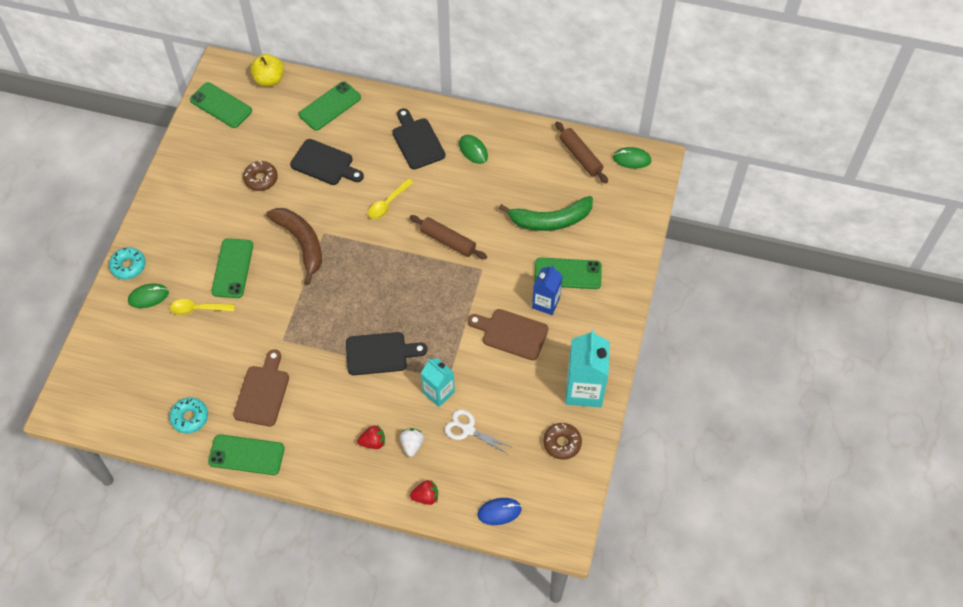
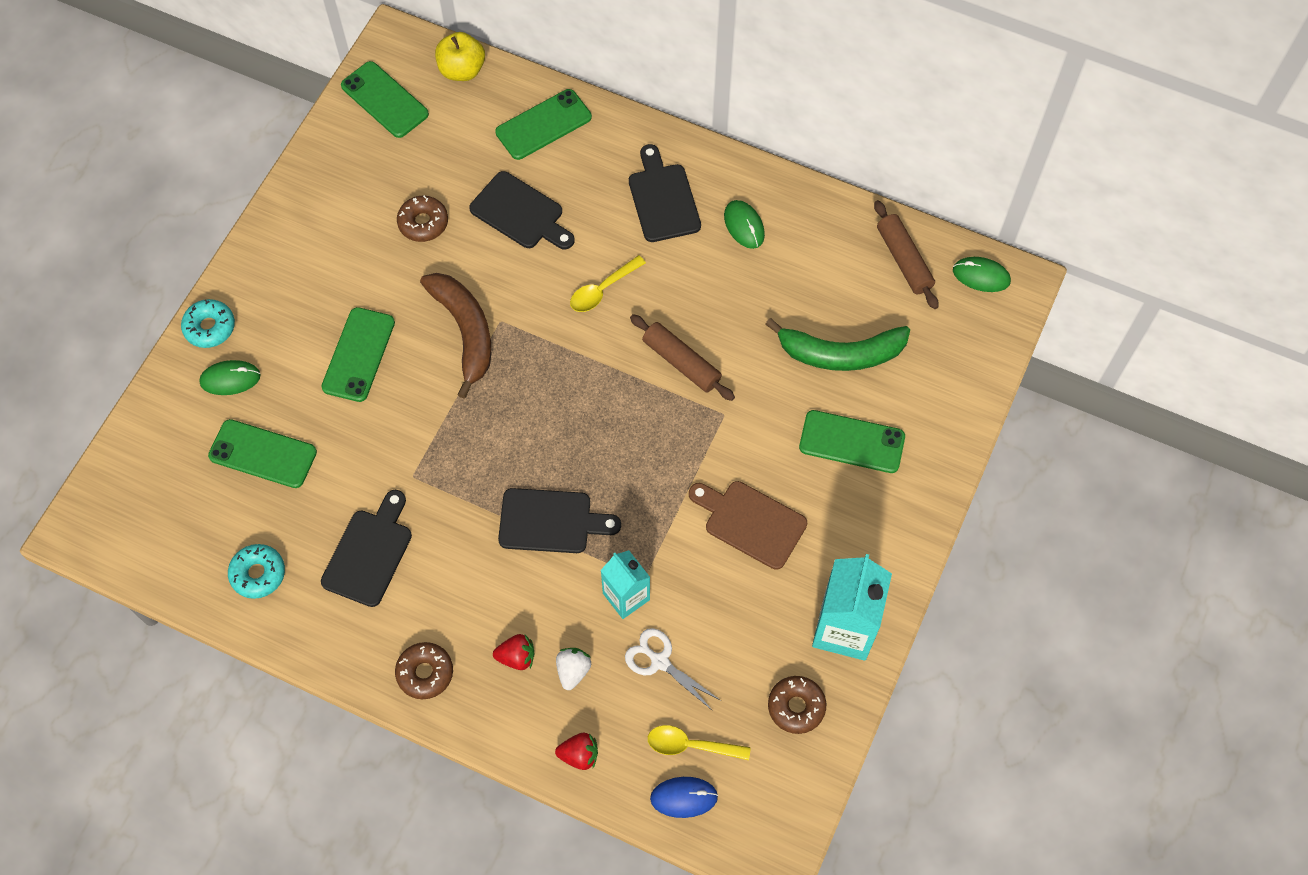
camera: 10 degrees right, 5 degrees up
(198, 309) = (298, 409): yellow spoon -> yellow spoon (691, 745)
(246, 455) = (329, 645): green phone -> green phone (263, 454)
(262, 392) = (369, 553): brown cutting board -> black cutting board
(314, 462) = (425, 673): none -> brown donut
(545, 303) = (810, 482): blue carton -> none

